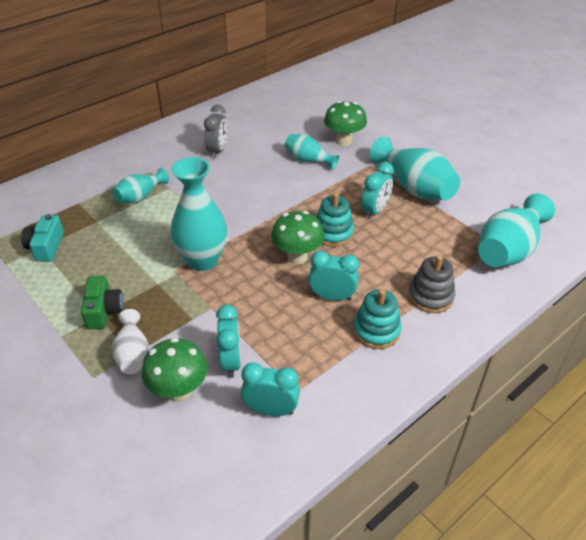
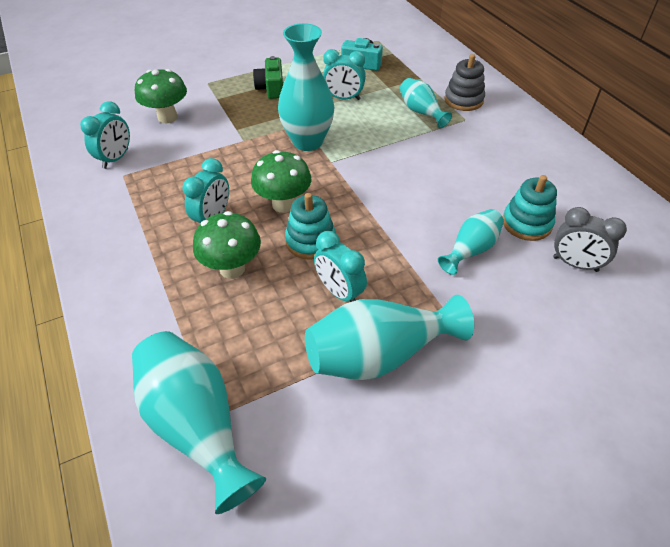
camera: 105 degrees right, 5 degrees up
(104, 311) = (271, 88): green camera -> green camera turned 75 degrees clockwise
(133, 353) = (217, 99): white vase -> none
(218, 151) = (502, 171): grey clock -> grey clock (575, 264)
(231, 362) = (177, 144): turquoise clock -> turquoise clock (343, 98)
(344, 141) = (518, 300): green mushroom -> green mushroom (232, 268)
(376, 331) = (150, 240): turquoise stacking toy -> turquoise stacking toy (526, 223)
(430, 296) = (166, 300): grey stacking toy -> grey stacking toy (463, 100)

